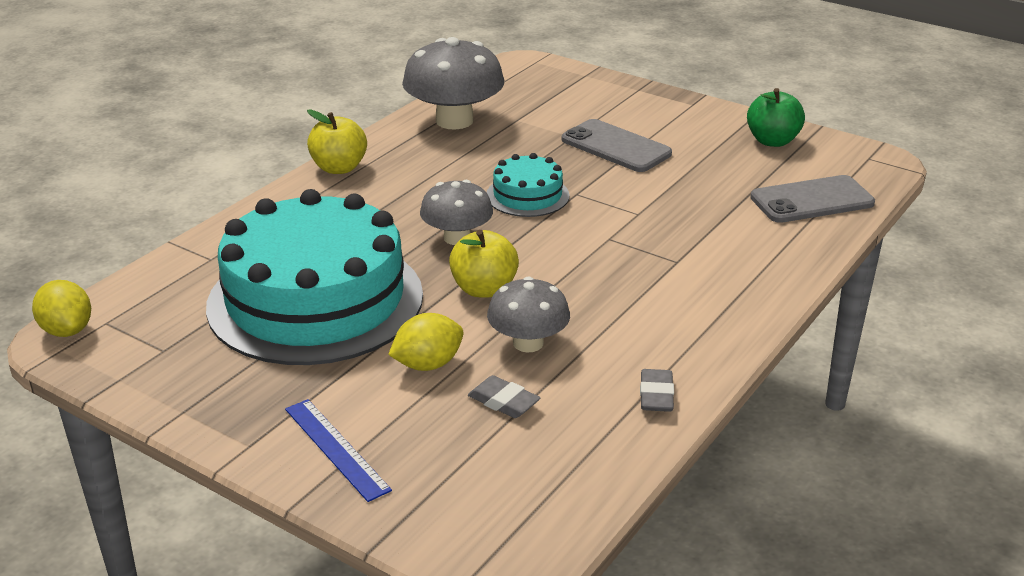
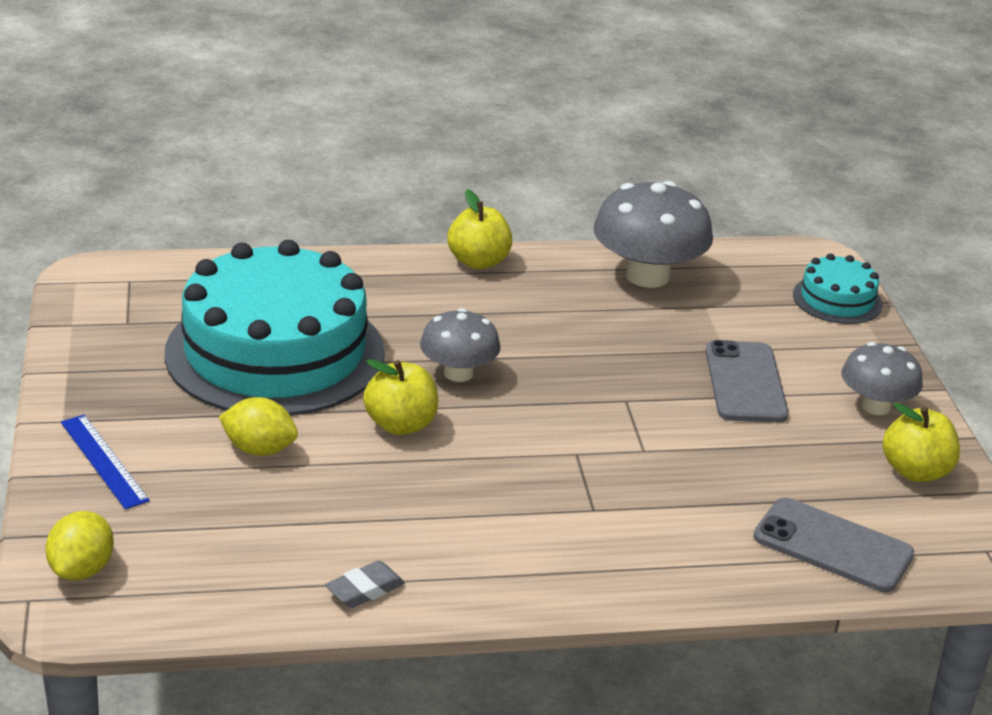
camera: 45 degrees right, 0 degrees up
(67, 330) = (100, 271): yellow lemon -> yellow lemon (82, 570)
(336, 448) = (103, 461): blue ruler -> blue ruler turned 45 degrees counterclockwise
(503, 402) = (256, 512): grey eraser -> none
(527, 195) = (581, 375): turquoise cake -> turquoise cake (837, 299)
(528, 343) = (353, 485): grey mushroom -> grey mushroom (875, 406)
(772, 141) = (915, 471): green apple -> yellow apple

